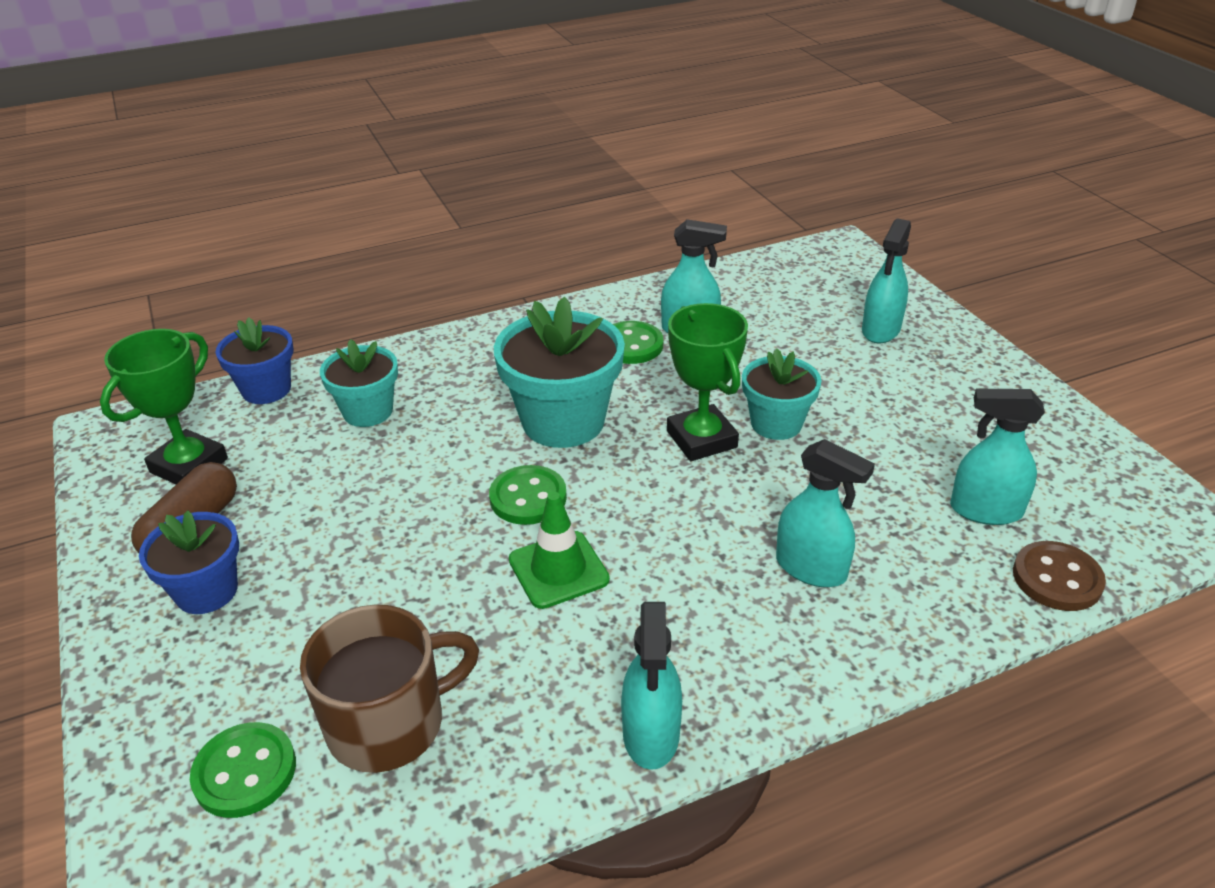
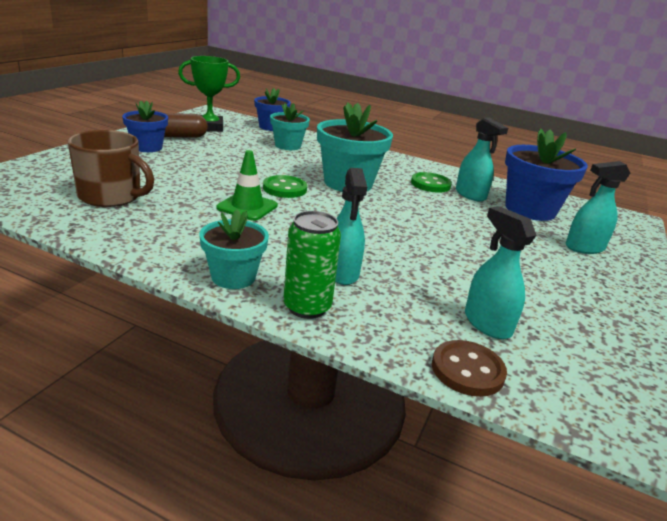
camera: 45 degrees right, 10 degrees down
(245, 772) = (60, 178): green button -> none
(651, 734) = (164, 256): turquoise spray bottle -> none
(702, 439) = (393, 218): green trophy -> none
(766, 308) = (530, 210): none -> blue flower pot
(776, 423) = (441, 235): turquoise flower pot -> turquoise flower pot (233, 277)
(871, 644) = (307, 307): none -> green can

